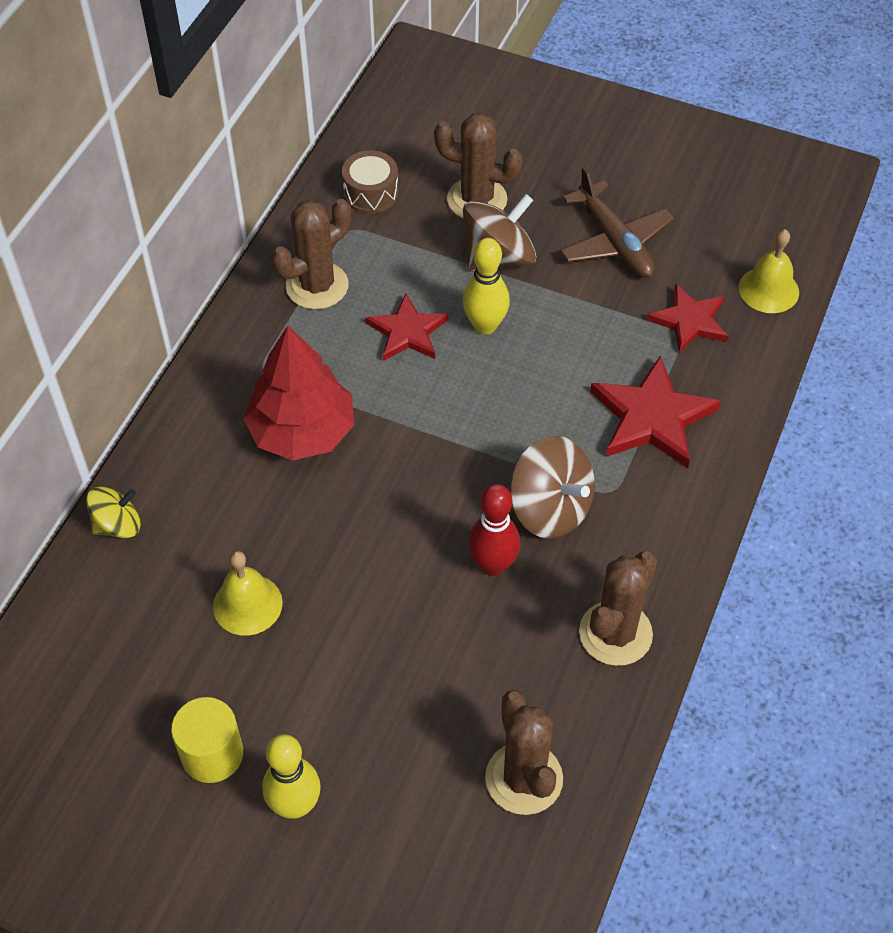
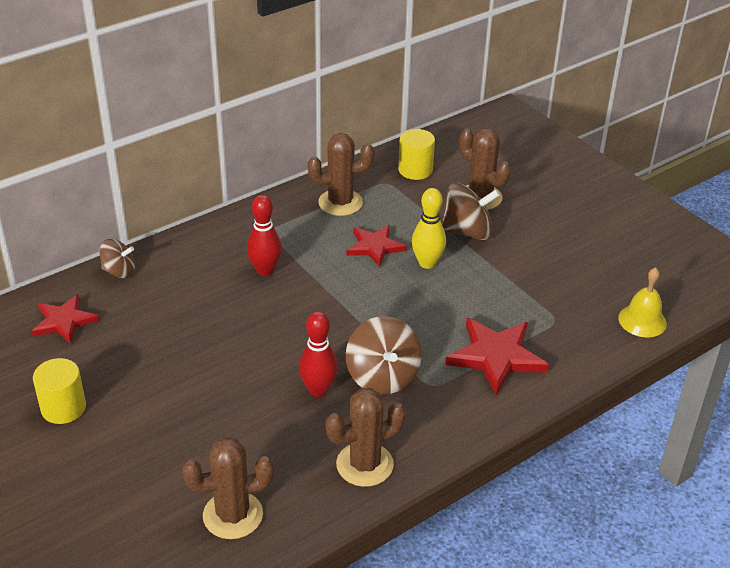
camera: 30 degrees right, 15 degrees down
(118, 525) = (119, 271): yellow spinning top -> brown spinning top
(247, 604) = (153, 342): yellow bell -> none
(295, 805) = (84, 458): yellow bowling pin -> none
(302, 431) = (265, 270): red tree -> red bowling pin
(371, 193) = (415, 170): brown drum -> yellow cylinder
(524, 778) = (233, 515): brown cactus -> brown cactus turned 60 degrees clockwise
(615, 242) = (553, 253): brown plane -> none
(689, 321) = (569, 315): red star -> red star (64, 321)

